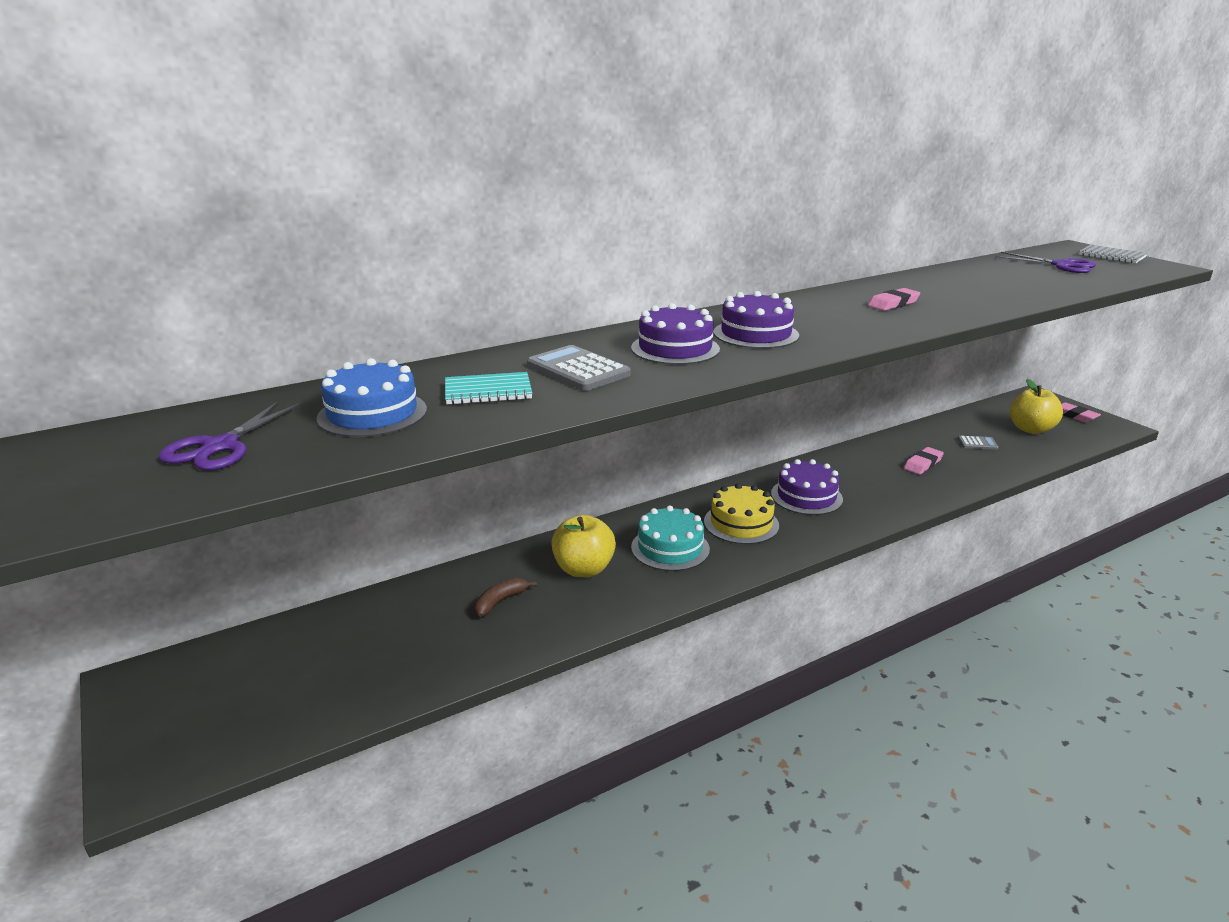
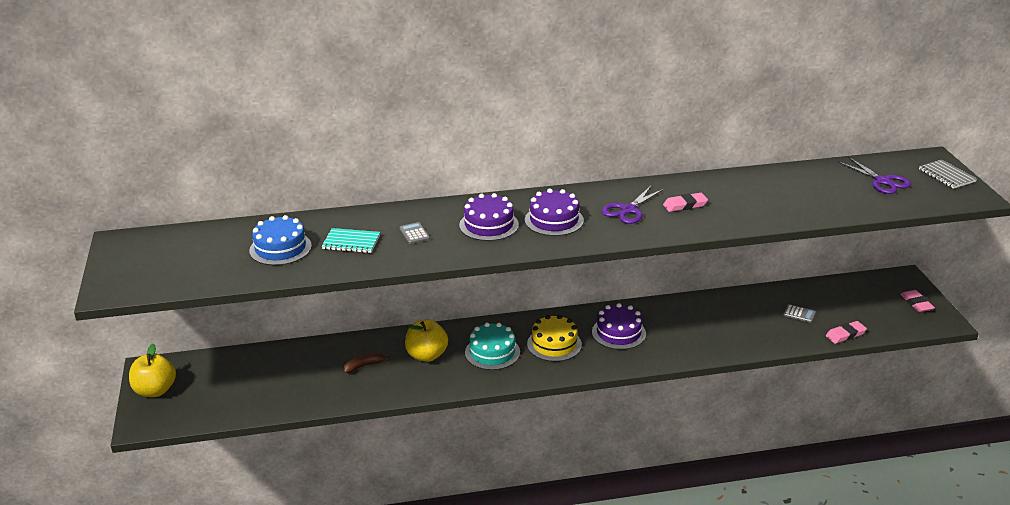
camera: 20 degrees right, 5 degrees up
(220, 447) = (196, 258): purple scissors -> purple scissors (628, 210)
(578, 370) = (414, 234): grey calculator -> grey calculator, size x0.55
(923, 464) = (734, 323): pink eraser -> pink eraser (845, 335)
(1030, 429) = (861, 309): yellow apple -> yellow apple (155, 390)

